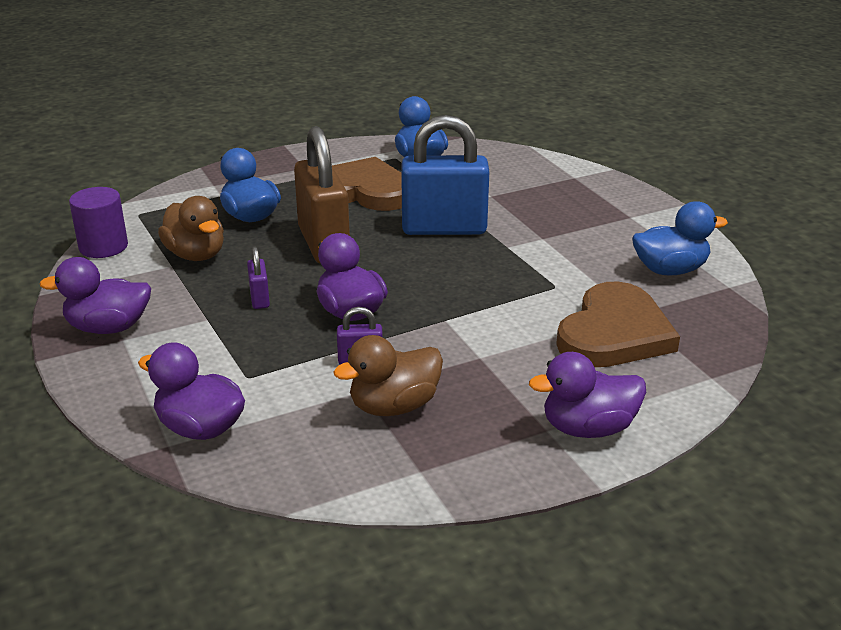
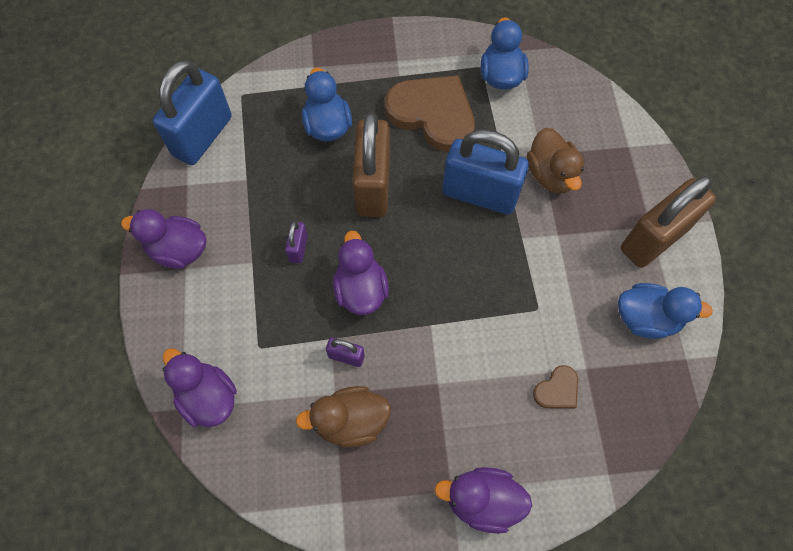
camera: 20 degrees right, 35 degrees up
(103, 247) = (202, 136): purple cylinder -> blue padlock
(196, 255) = (269, 170): brown duck -> brown duck (550, 175)
(614, 333) = (557, 390): brown heart -> brown heart, size x0.44
(640, 223) = (654, 239): none -> brown padlock

